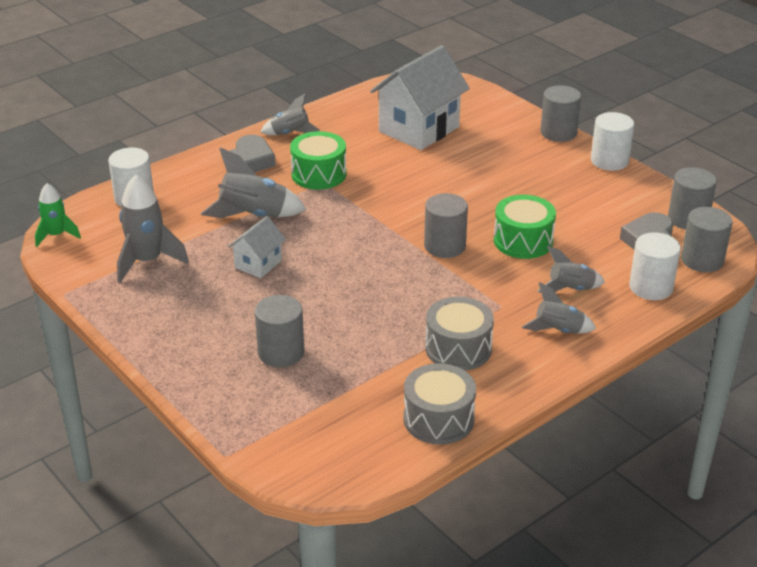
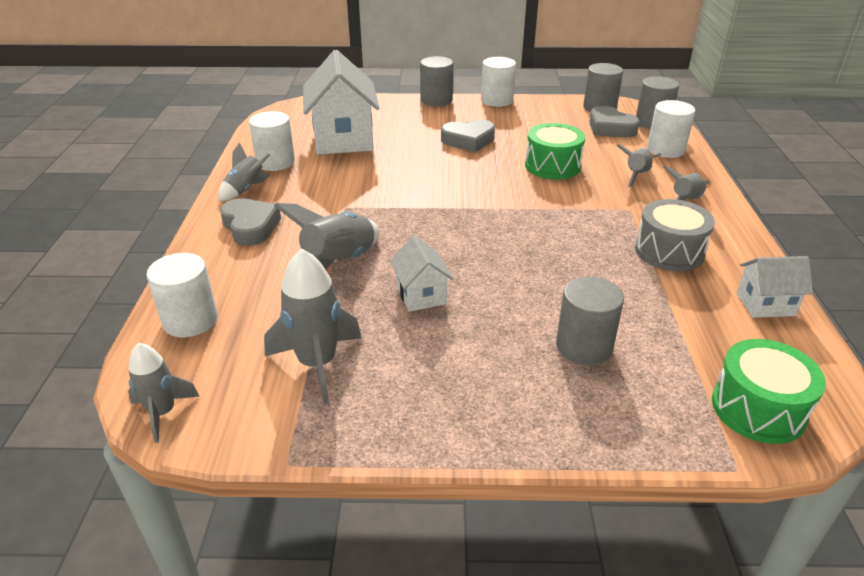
camera: 50 degrees left, 0 degrees up
(56, 235) = (163, 413): green rocket -> grey rocket
(319, 174) = (330, 204): green drum -> green drum (758, 409)
(342, 122) = (275, 162): none -> white cylinder
(438, 419) = (765, 304): grey drum -> white house
(445, 246) = (518, 197): grey cylinder -> none
(506, 182) = (468, 140): none -> grey heart

